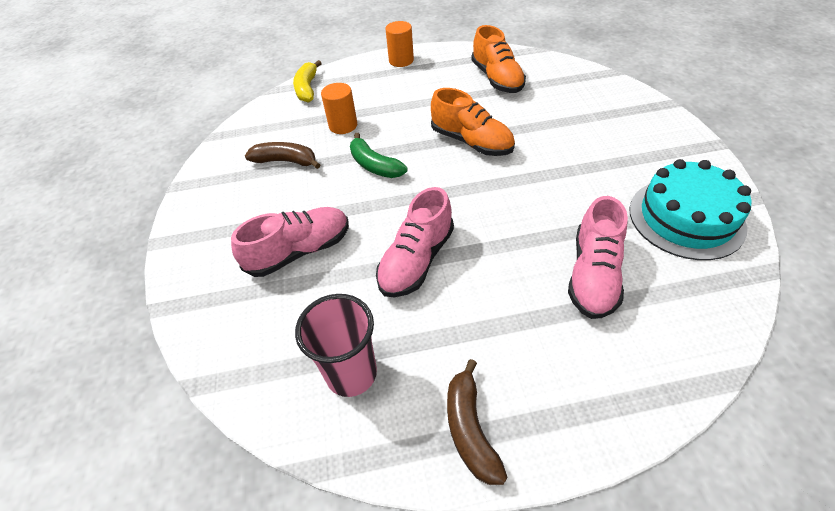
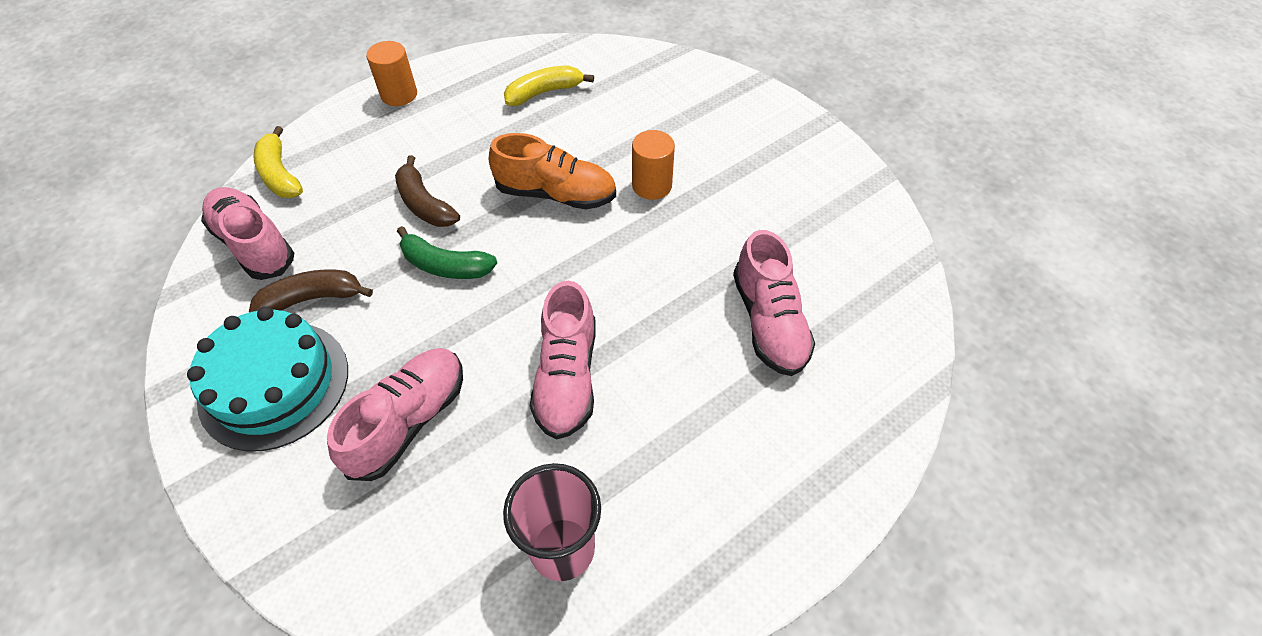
camera: 30 degrees left, 5 degrees up
(271, 122) = (254, 244): none -> pink shoe
(343, 125) = (368, 219): orange cylinder -> orange cylinder (652, 185)
(470, 429) = (723, 550): brown banana -> brown banana (424, 204)
(497, 79) = (544, 92): orange shoe -> yellow banana
(686, 218) = (832, 220): turquoise cake -> turquoise cake (274, 384)

